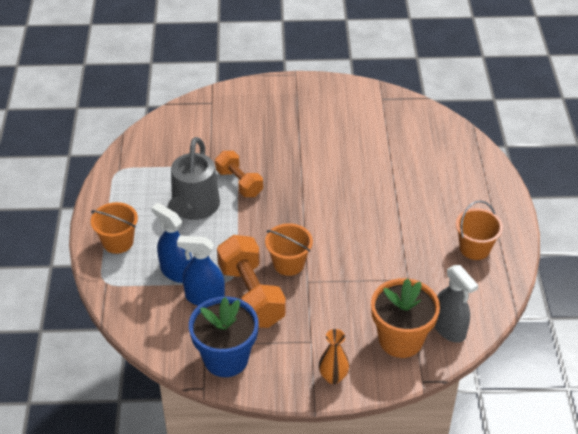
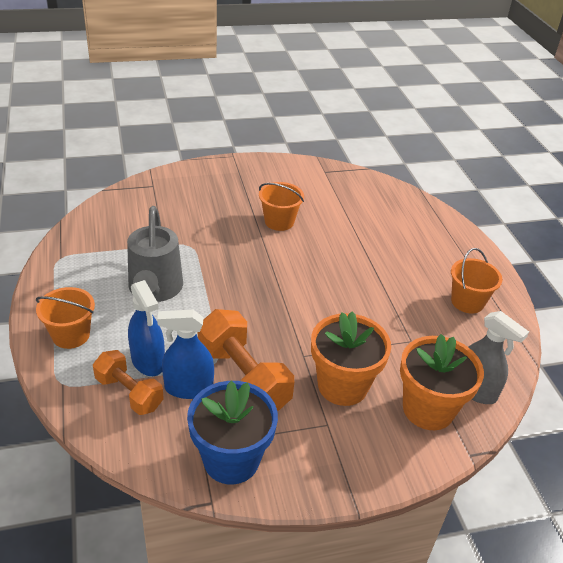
camera: 15 degrees left, 5 degrees down
(176, 271) = (148, 361): blue spray bottle -> blue spray bottle turned 150 degrees counterclockwise
(239, 183) = (200, 259): orange dumbbell -> orange dumbbell (129, 393)
(288, 264) = (277, 338): orange bucket -> orange bucket (279, 221)
(333, 311) = (342, 386): none -> orange flower pot
(333, 377) = (366, 465): orange vase -> none

